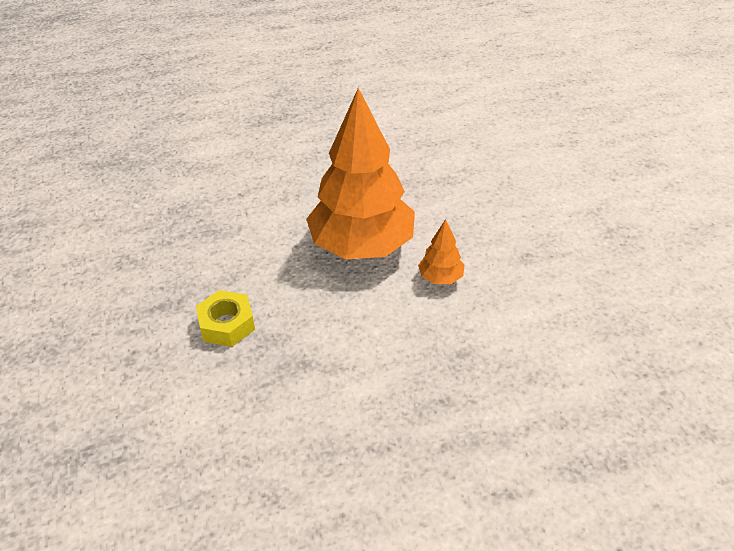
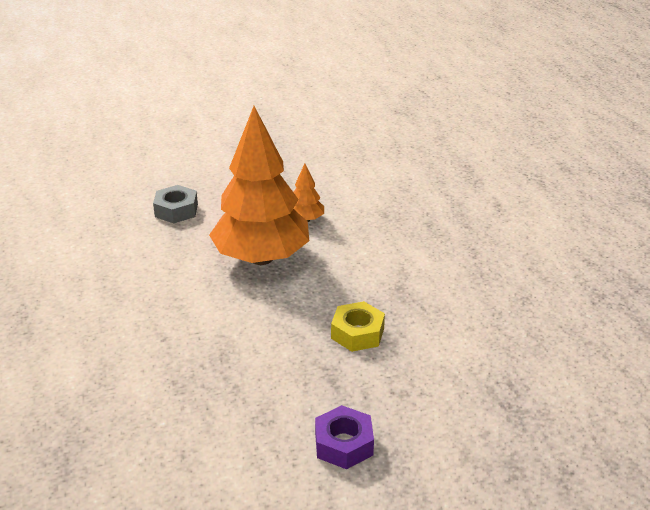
camera: 90 degrees left, 10 degrees down
(75, 314) = (343, 444): none -> purple nut
(447, 179) = (176, 210): none -> grey nut

